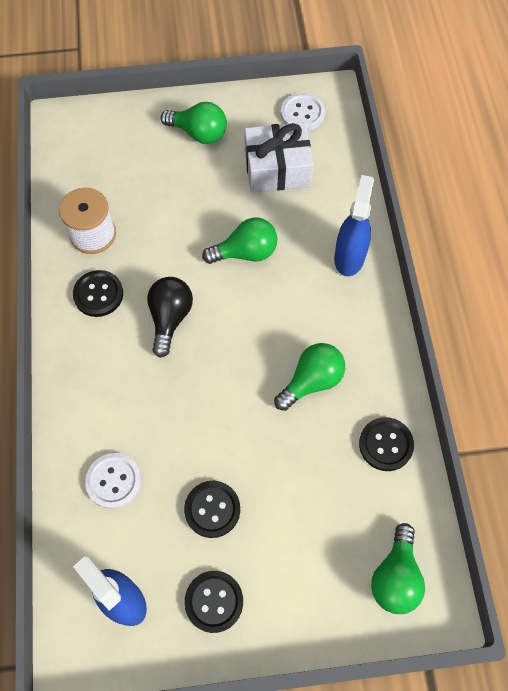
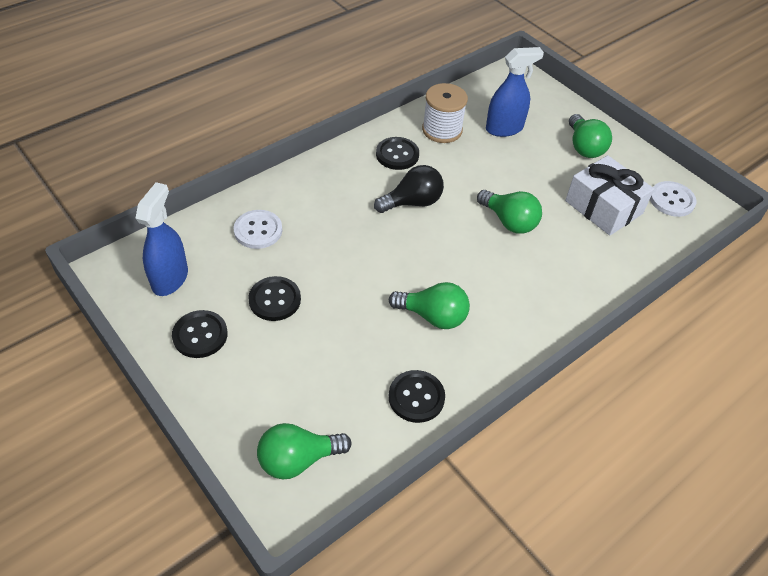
camera: 55 degrees right, 15 degrees down
(349, 257) = (570, 292): blue spray bottle -> blue spray bottle (504, 128)

